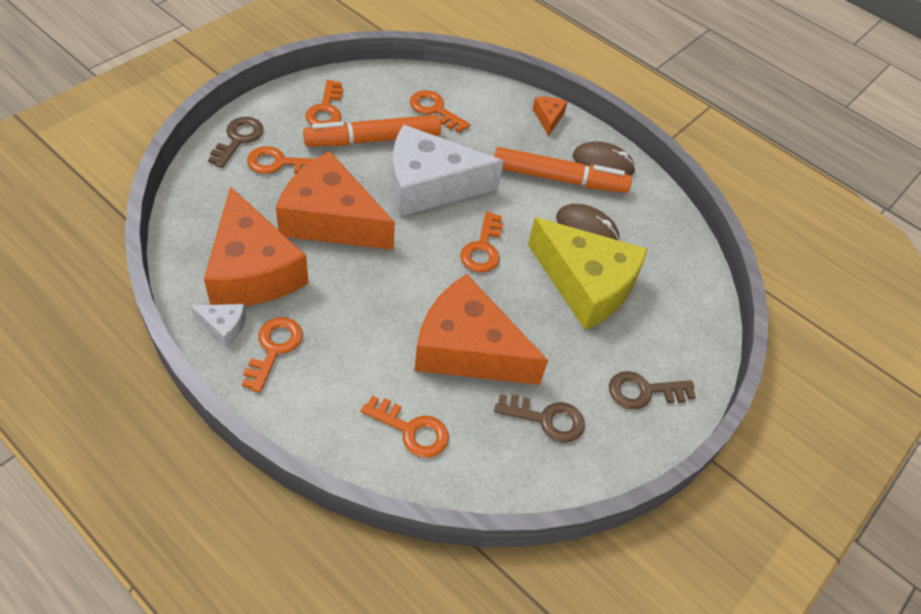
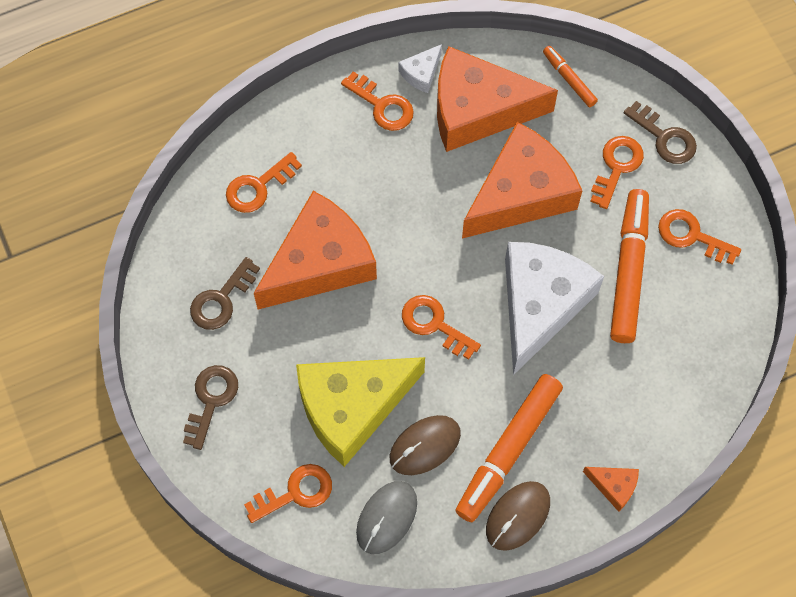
camera: 120 degrees right, 15 degrees up
(196, 211) = (569, 79): none -> orange marker
(435, 110) = (662, 355): orange key -> orange key (295, 492)
(656, 237) = (387, 518): none -> grey mouse

